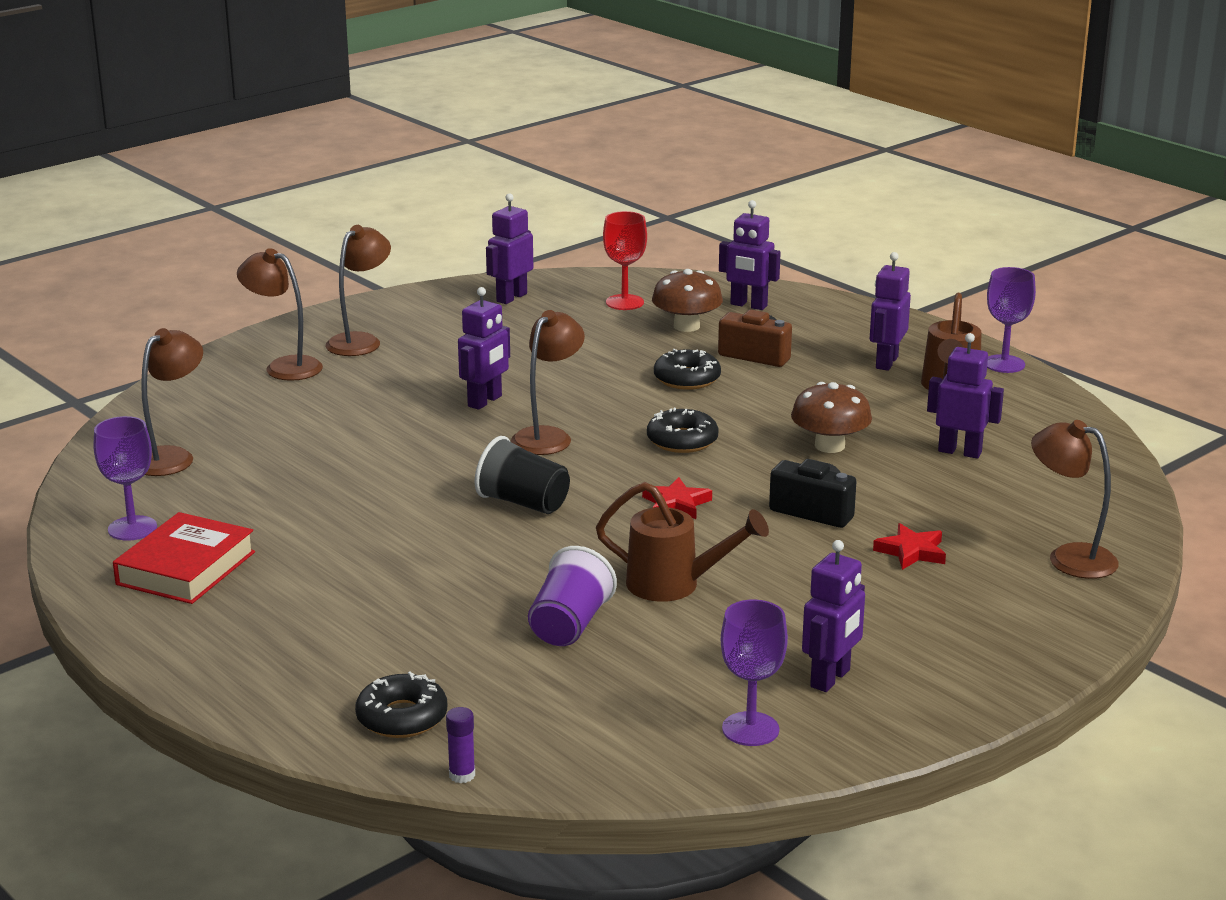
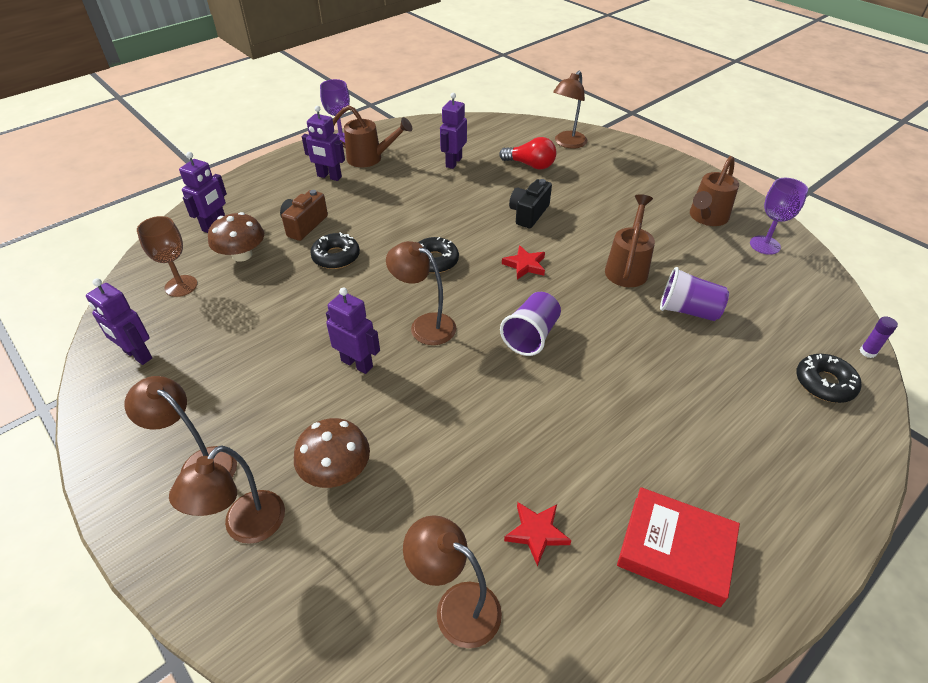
camera: 90 degrees left, 20 degrees up
(132, 528) = (612, 615): purple goblet -> none
(523, 503) = (531, 336): black cup -> purple cup
(624, 302) = (181, 286): red goblet -> brown goblet
(829, 446) = (444, 204): brown mushroom -> brown mushroom (336, 470)
(831, 679) = (706, 218): purple robot -> brown watering can
(911, 551) = (570, 185): red star -> red star (537, 533)
(972, 518) = (530, 165): none -> red light bulb

